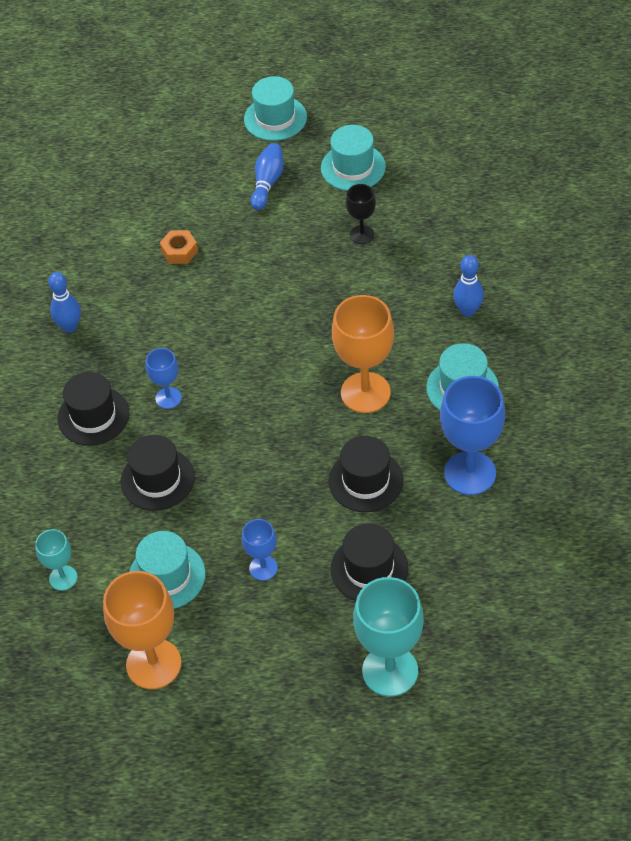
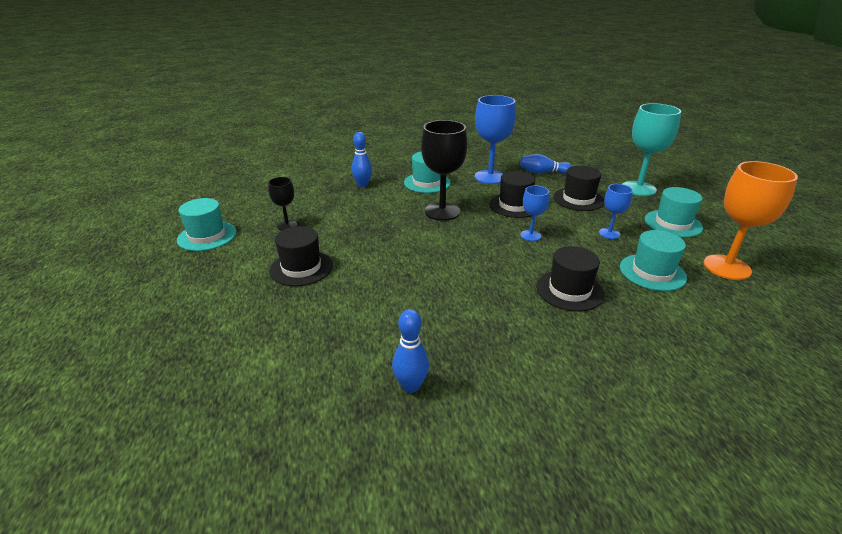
camera: 105 degrees left, 20 degrees down
(63, 578) = (706, 327): turquoise goblet -> none
(93, 416) = (523, 342): black hat -> black hat (301, 268)
(168, 398) = (482, 298): blue goblet -> blue goblet (530, 235)
(179, 251) = (296, 318): orange nut -> none
(267, 183) = (211, 276): blue bowling pin -> blue bowling pin (543, 172)
(275, 118) = (118, 282): turquoise hat -> turquoise hat (673, 223)
(365, 393) = (442, 211): orange goblet -> black goblet

